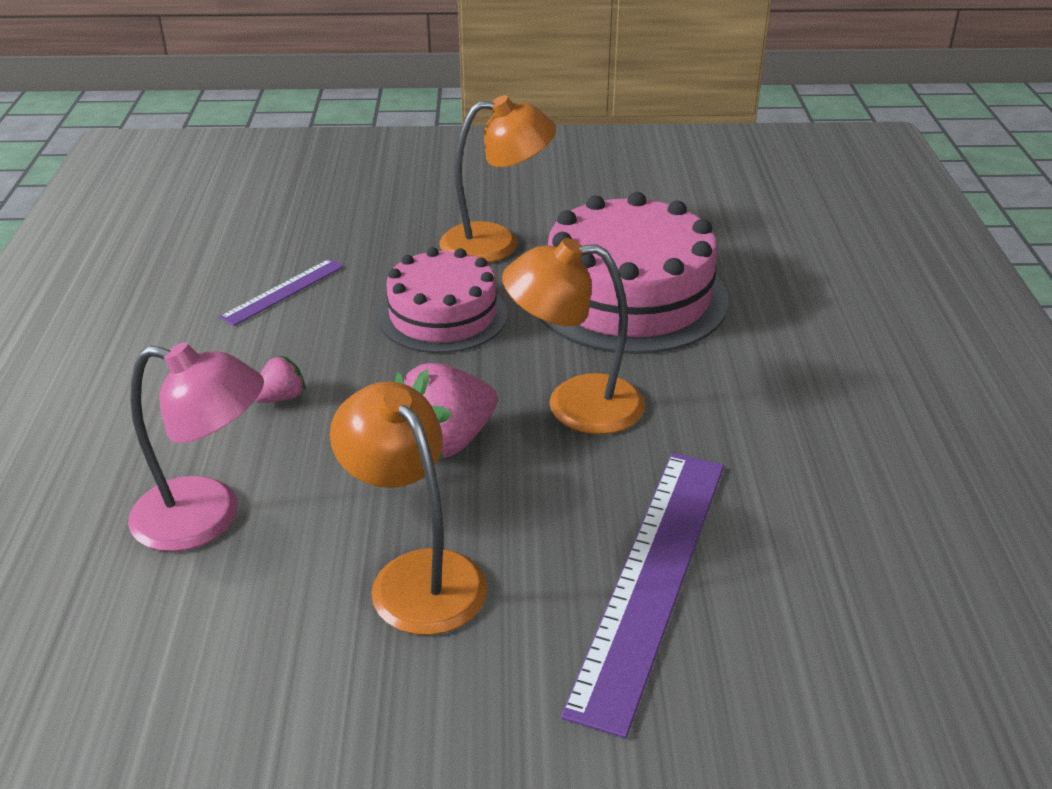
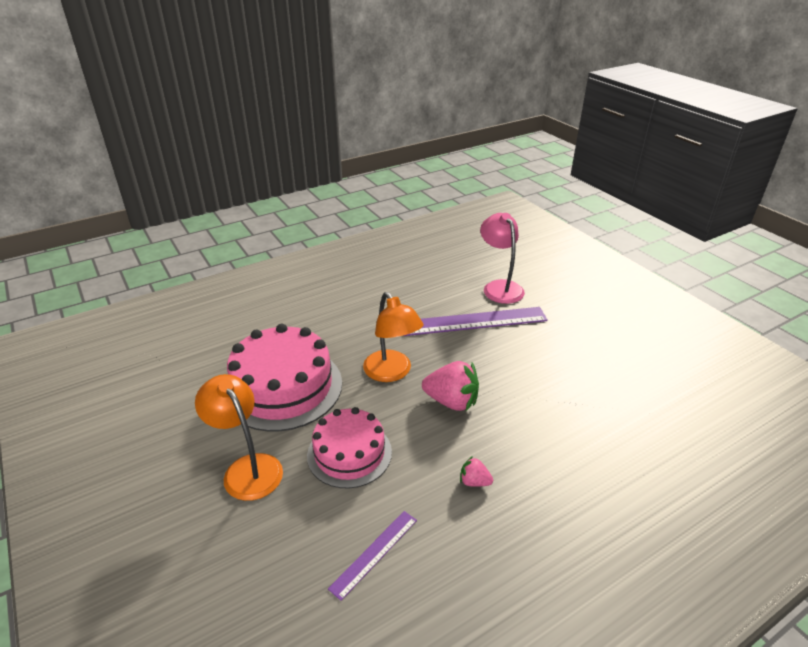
camera: 120 degrees left, 0 degrees up
(207, 518) = (571, 454): pink lamp -> pink lamp (499, 287)
(283, 291) = (374, 553): purple ruler -> purple ruler turned 60 degrees counterclockwise
(416, 575) = (530, 375): orange lamp -> none

